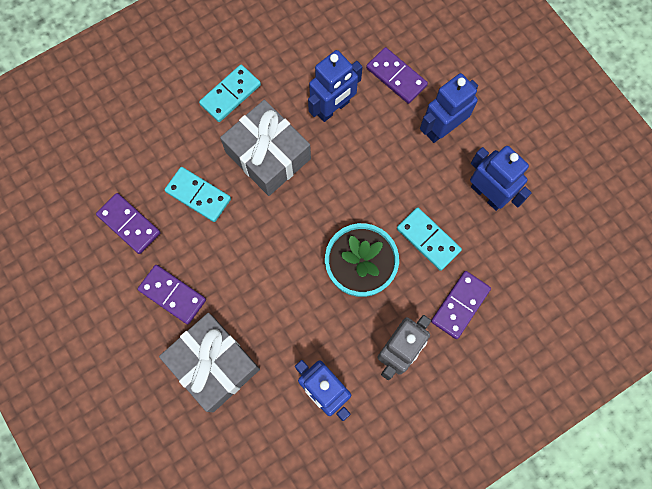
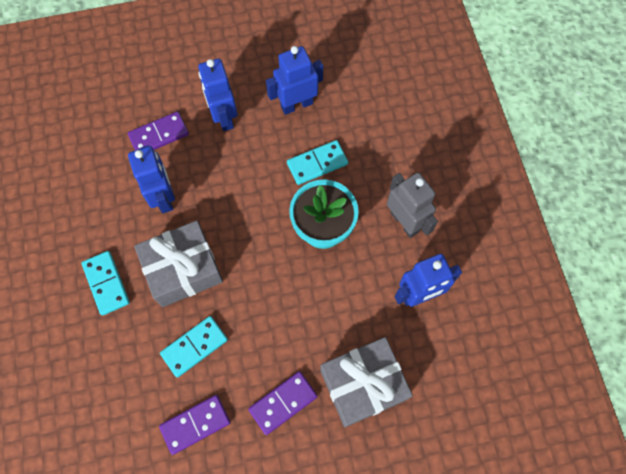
camera: 70 degrees left, 5 degrees down
(460, 305) = (382, 160): purple domino -> none

